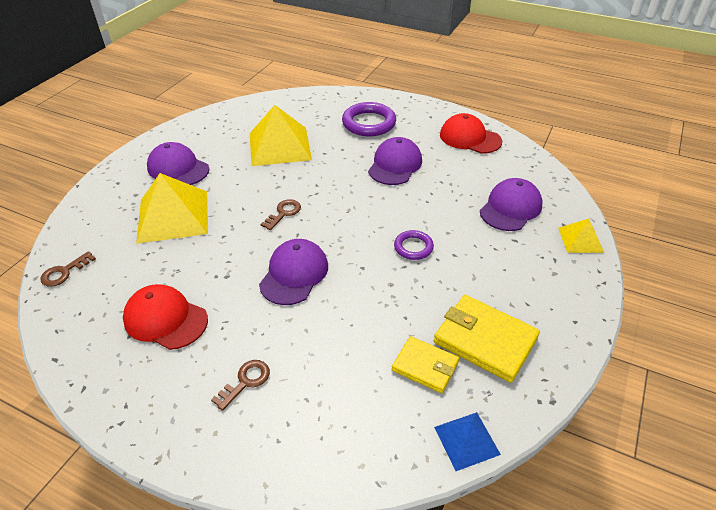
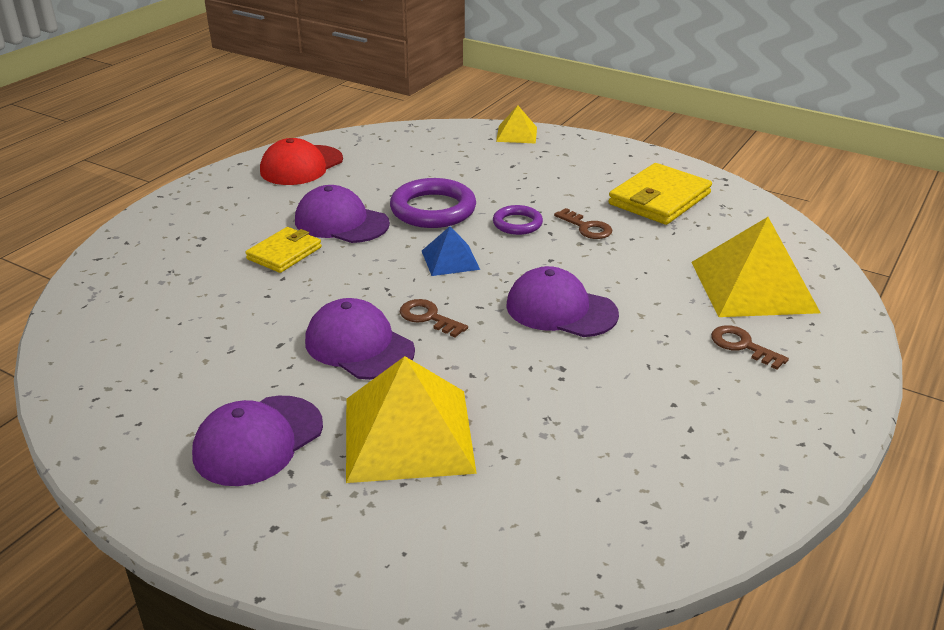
camera: 85 degrees left, 10 degrees down
(64, 272) = (545, 561): brown key -> brown key (586, 227)
(165, 319) = (650, 421): red cap -> none
(279, 146) = (239, 321): yellow pyramid -> yellow pyramid (753, 286)
(369, 123) = (217, 235): purple ring -> purple ring (433, 209)
(425, 366) = (698, 233): yellow wallet -> yellow wallet (284, 253)
(466, 440) = (778, 221): blue pyramid -> blue pyramid (450, 260)
(510, 208) = (457, 160): purple cap -> purple cap (359, 346)

